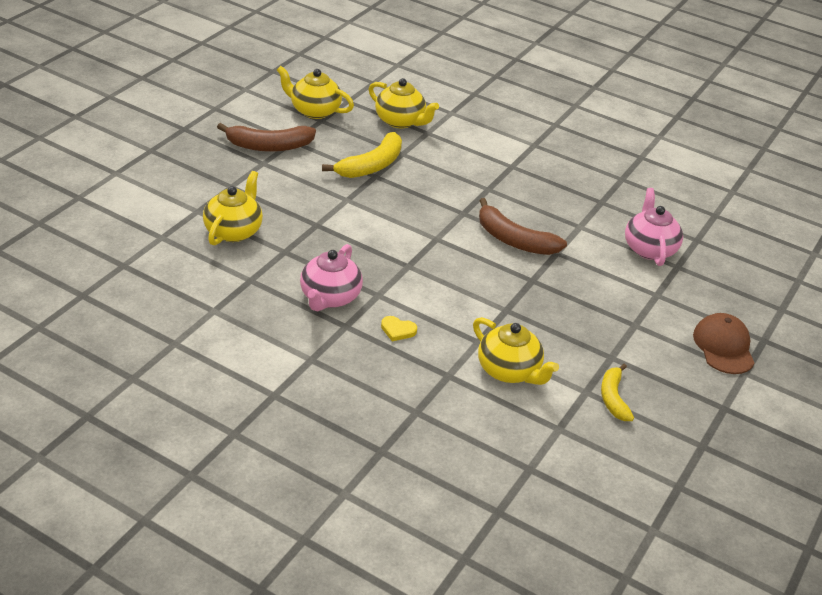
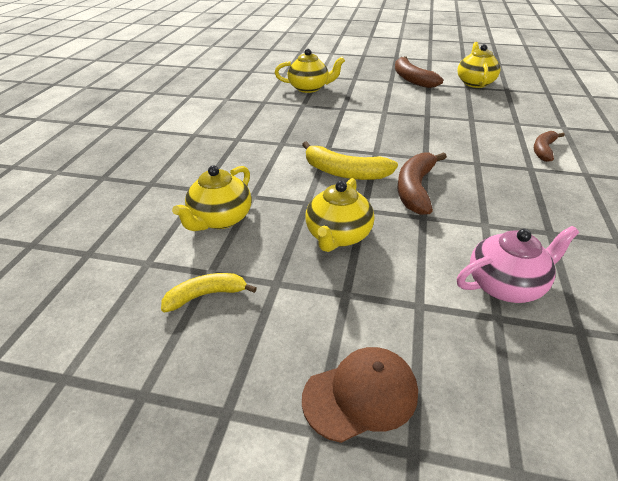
camera: 75 degrees right, 0 degrees up
(330, 297) = (265, 128): pink teapot -> none
(371, 165) = (438, 112): yellow banana -> yellow banana (345, 172)
(398, 330) = (244, 158): yellow heart -> none
(400, 121) = (514, 111): yellow teapot -> yellow teapot (338, 236)
(486, 144) = (543, 150): none -> brown banana

